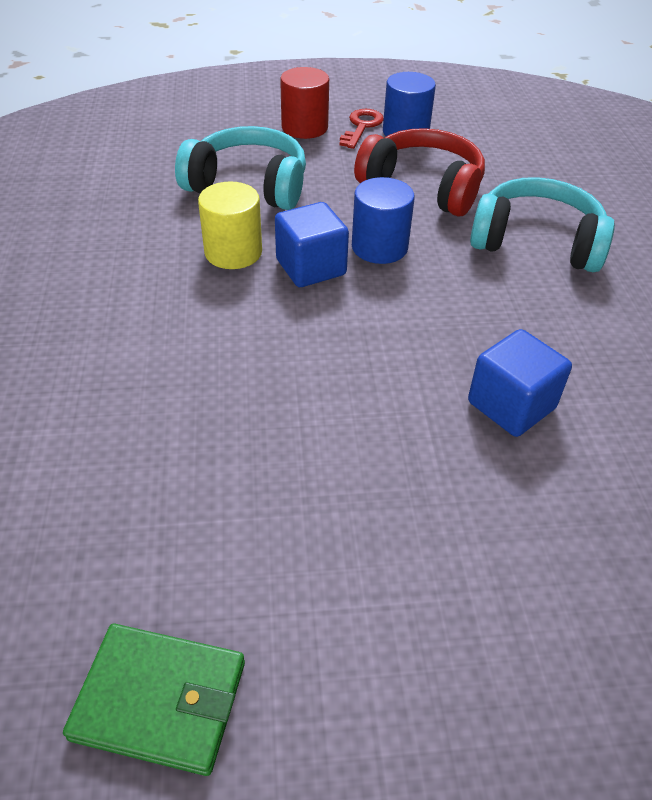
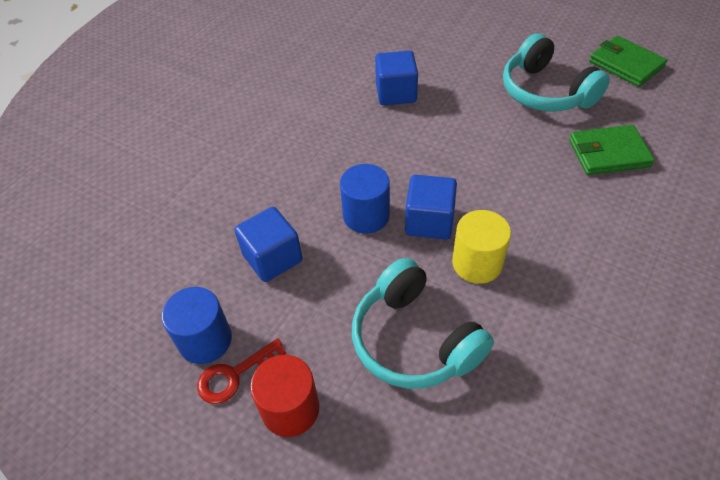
camera: 140 degrees left, 5 degrees up
(133, 448) = (608, 153): none -> green wallet
(423, 187) = (272, 258): red headphones -> blue cube
(536, 242) = (260, 169): turquoise headphones -> turquoise headphones (545, 92)

